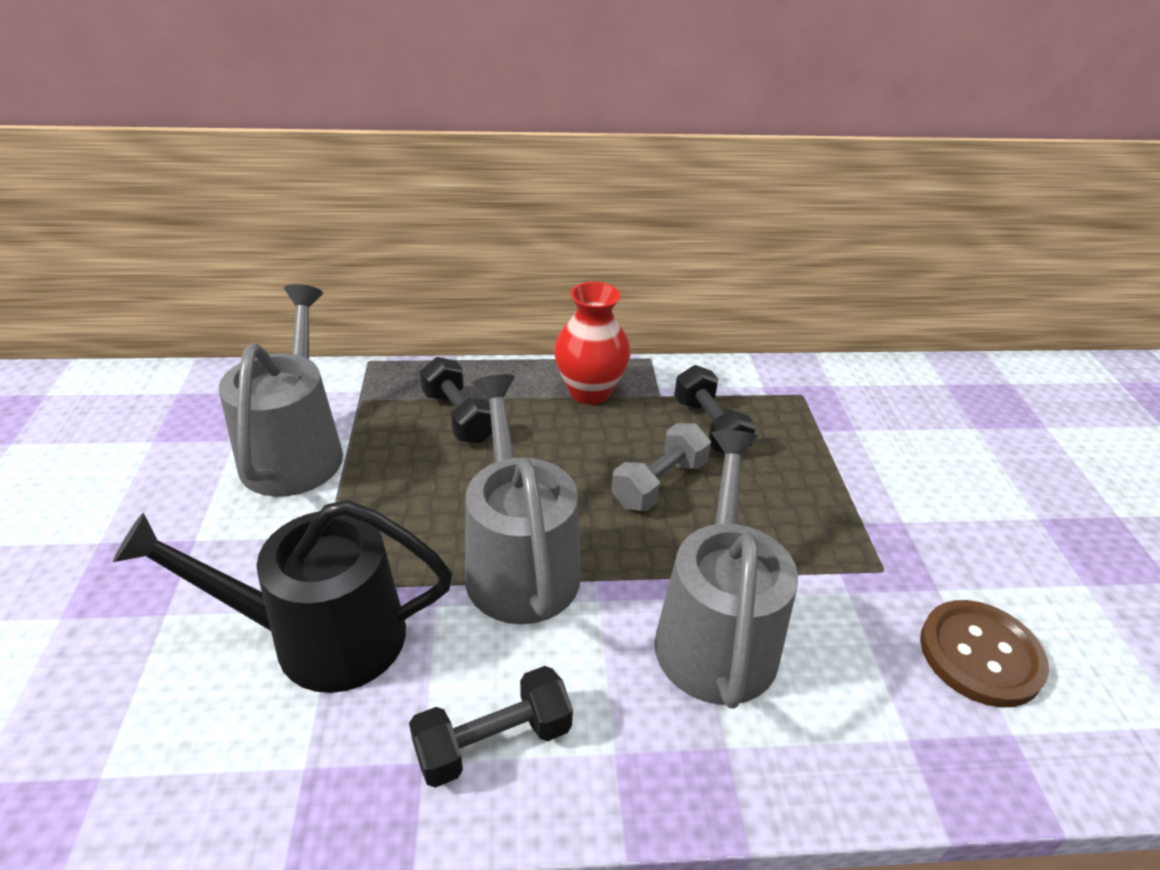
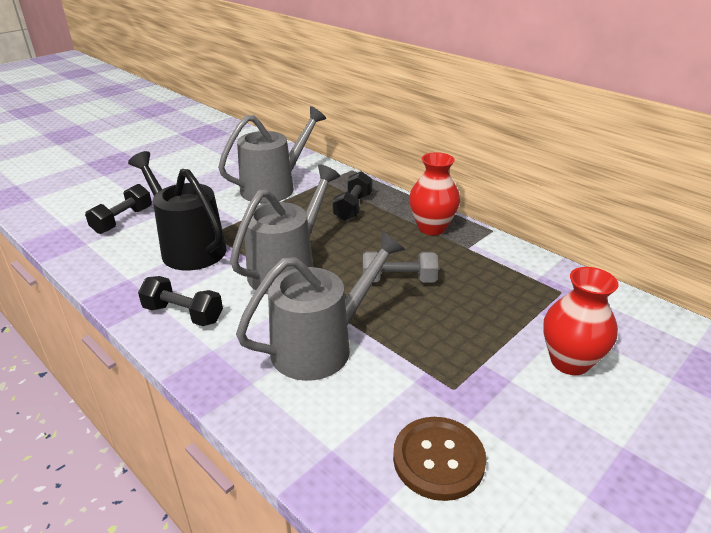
camera: 50 degrees right, 5 degrees down
(709, 427) = (470, 274): black dumbbell -> black dumbbell (123, 220)
(908, 466) = (569, 361): none -> red vase

